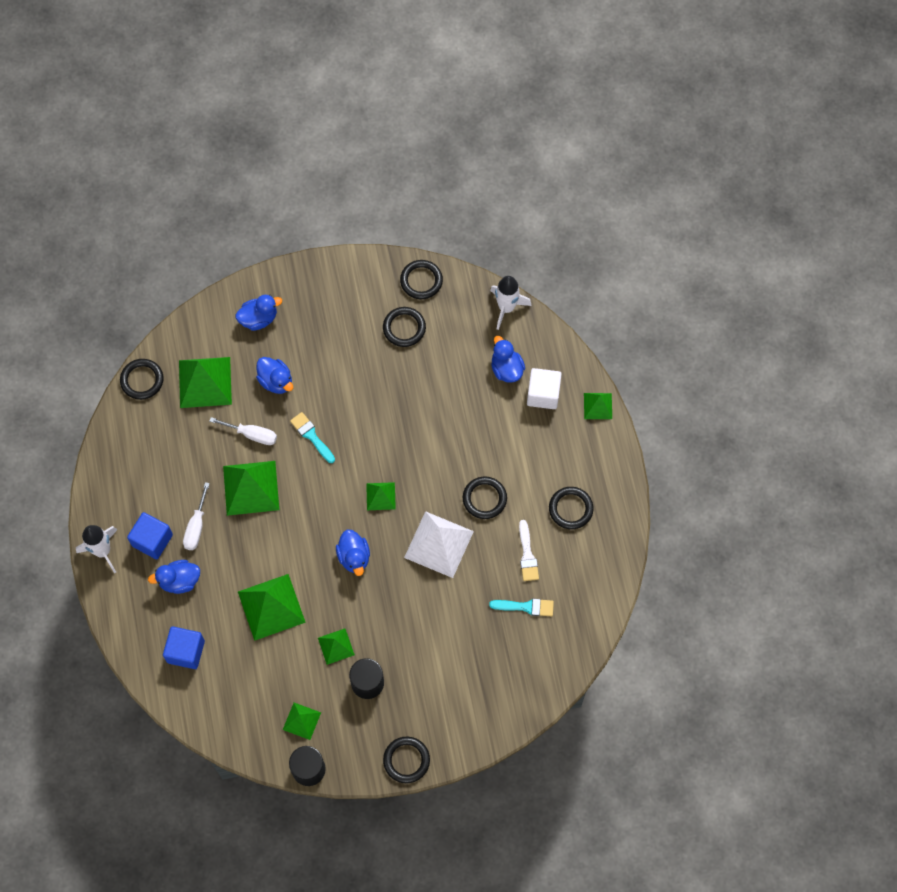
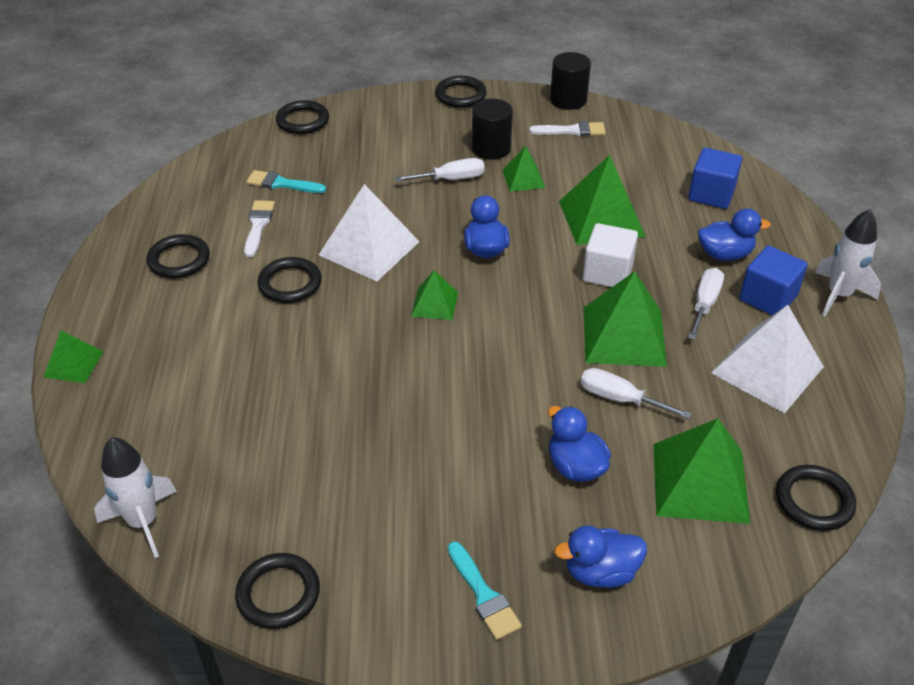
camera: 170 degrees left, 25 degrees down
(159, 474) = (767, 369): none -> white pyramid
(301, 721) = (572, 131): green pyramid -> white brush
(311, 436) = (525, 385): turquoise brush -> turquoise brush (483, 595)
(393, 636) = (451, 179): none -> white screwdriver
(404, 328) = (335, 516): black ring -> black ring (303, 121)
(506, 369) = (187, 431): blue duck -> none
(543, 394) = (147, 389): white cube -> white cube (607, 273)

